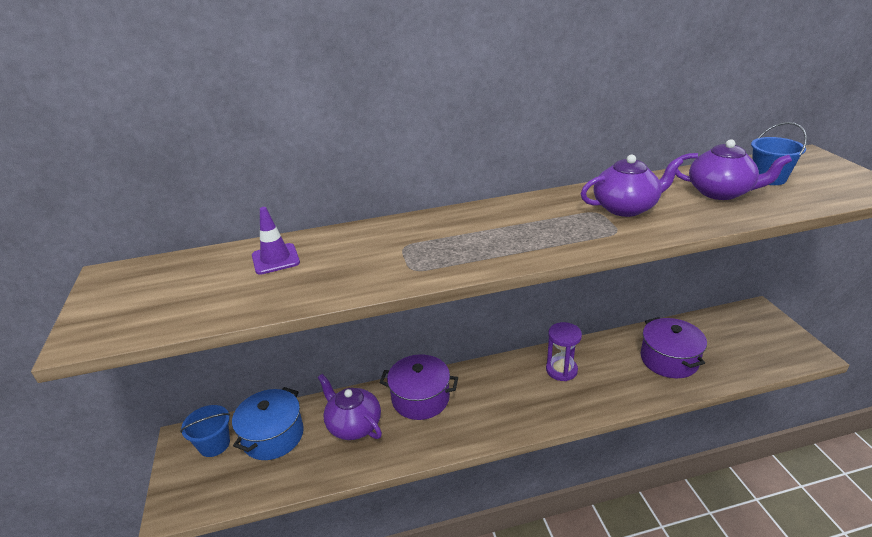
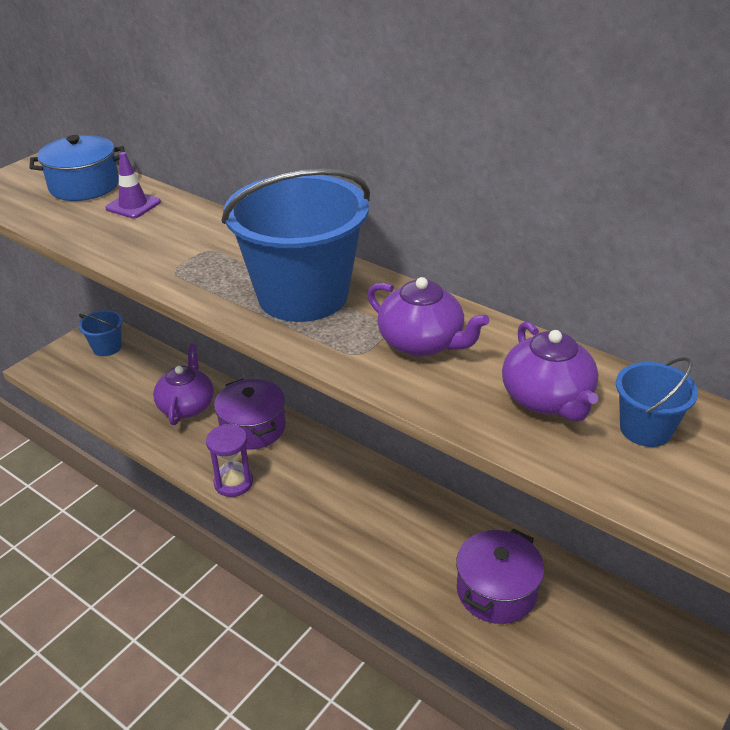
camera: 50 degrees right, 5 degrees up
(273, 436) = (139, 370): blue pot -> blue pot (84, 186)
(520, 228) = (303, 295): none -> blue bucket
(561, 370) = (386, 506): purple hourglass -> purple hourglass (233, 483)

